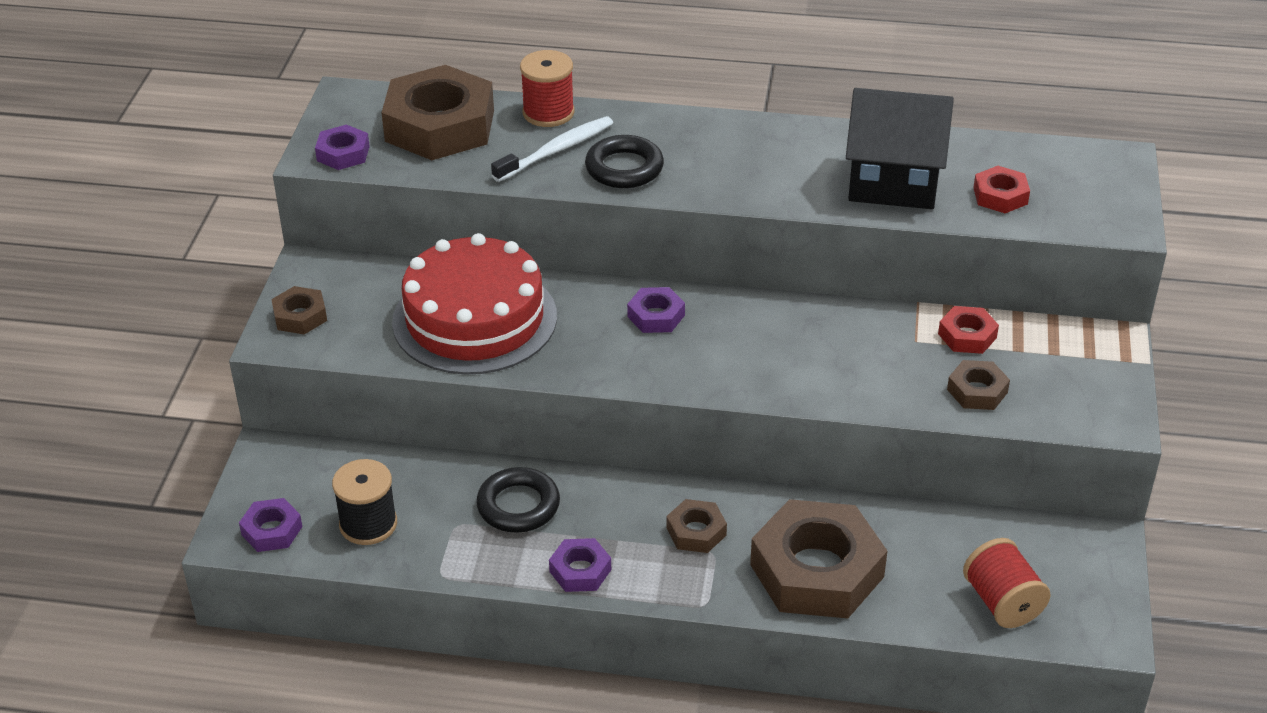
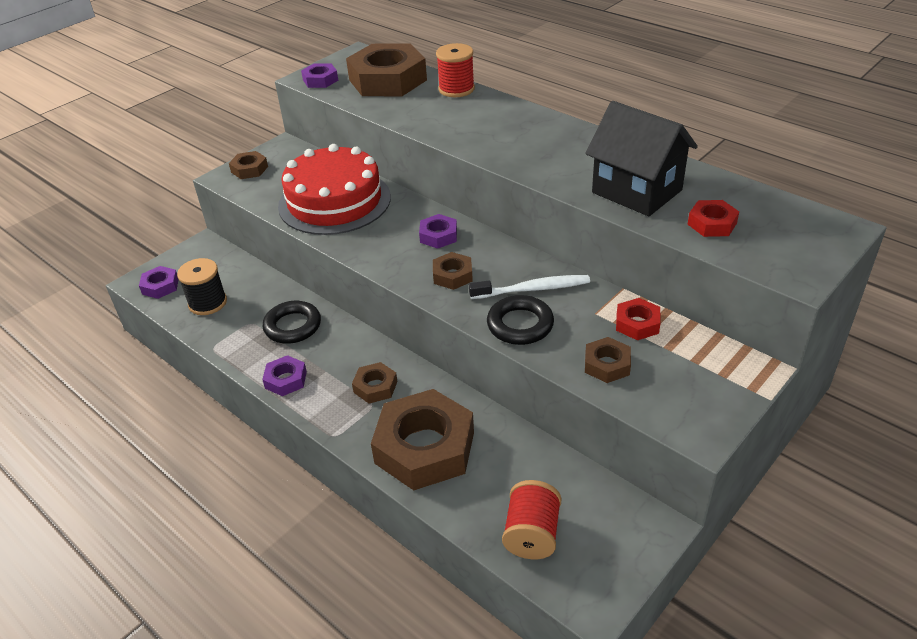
camera: 35 degrees right, 0 degrees up
(556, 150) = (437, 110): white toothbrush -> white toothbrush (533, 289)
(624, 168) = (466, 131): black ring -> black ring (520, 325)
(722, 357) = (452, 275): none -> brown nut

